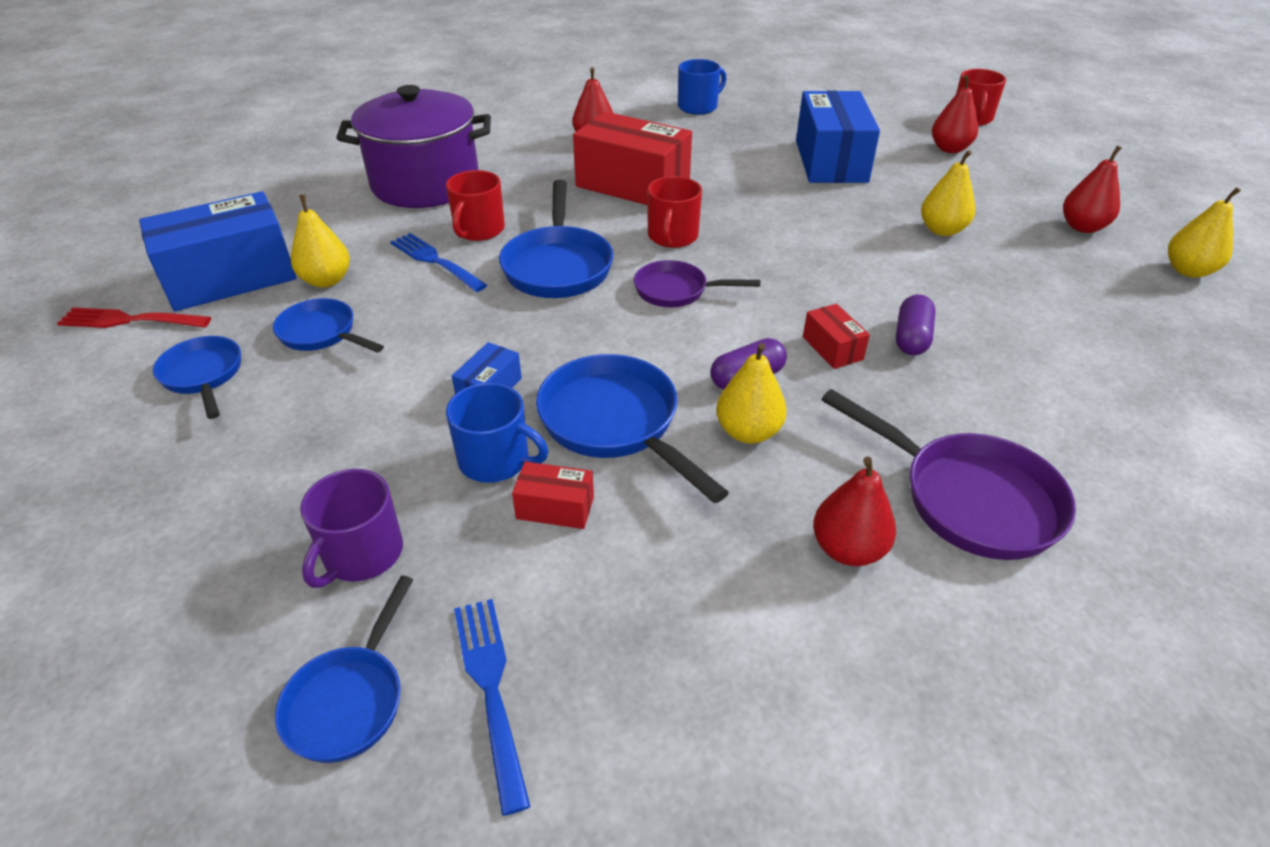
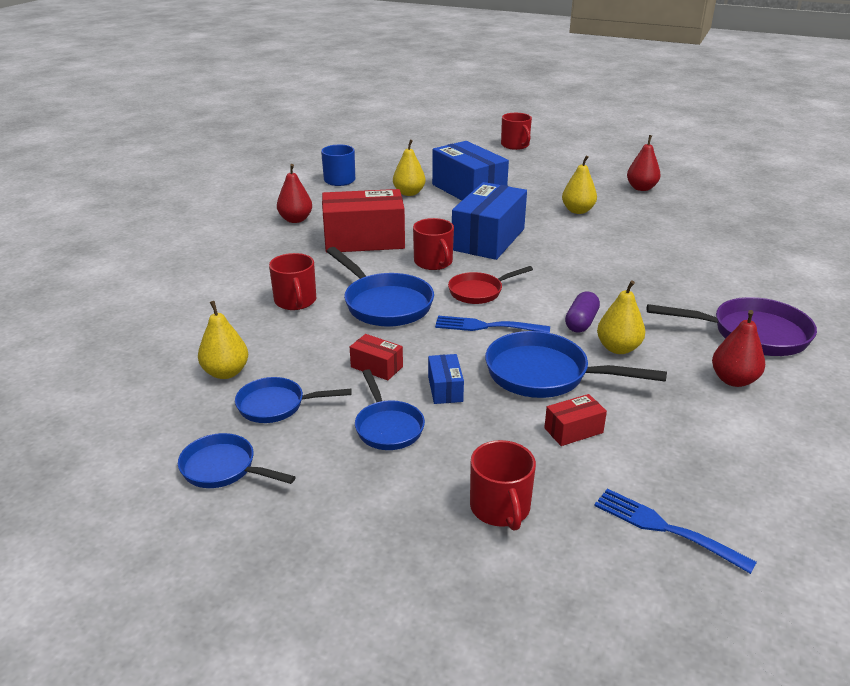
camera: 35 degrees left, 10 degrees down
(131, 320) = (93, 462): red fork -> none
(230, 278) = (138, 400): blue box -> blue box (488, 239)
(349, 700) = (603, 577): blue pan -> blue pan (388, 427)
(361, 554) = (500, 508): purple mug -> red mug
(425, 184) = (207, 285): purple pot -> none
(436, 261) = (293, 331): blue fork -> blue fork (487, 326)
(496, 460) = (505, 423): blue mug -> none
(676, 291) = (479, 292): purple pan -> red pan
(832, 348) = (603, 290): red box -> red box (376, 367)
(911, 338) = (634, 271): purple capsule -> none
(949, 149) = (525, 165): red pear -> none
(1188, 271) = (711, 195): yellow pear -> yellow pear (409, 193)

